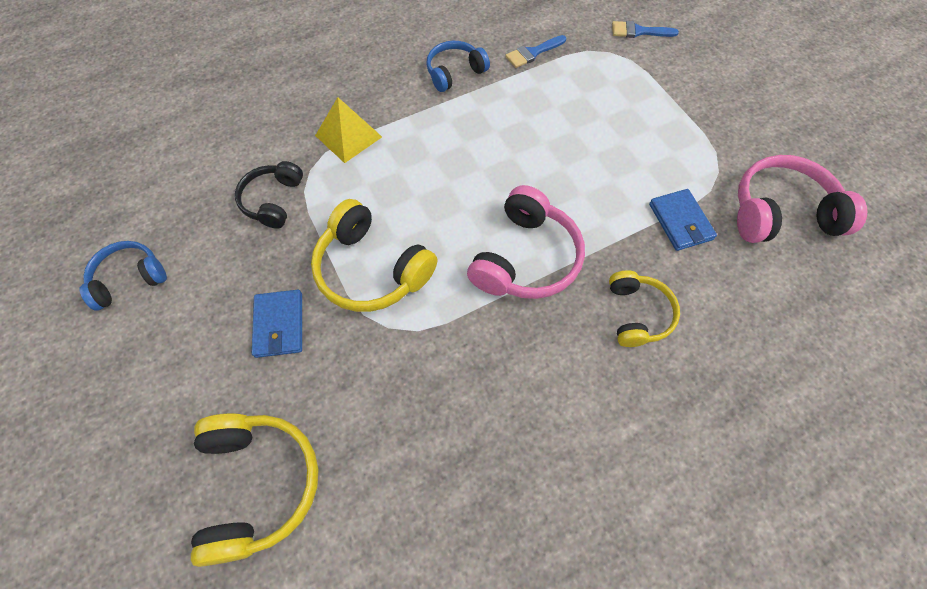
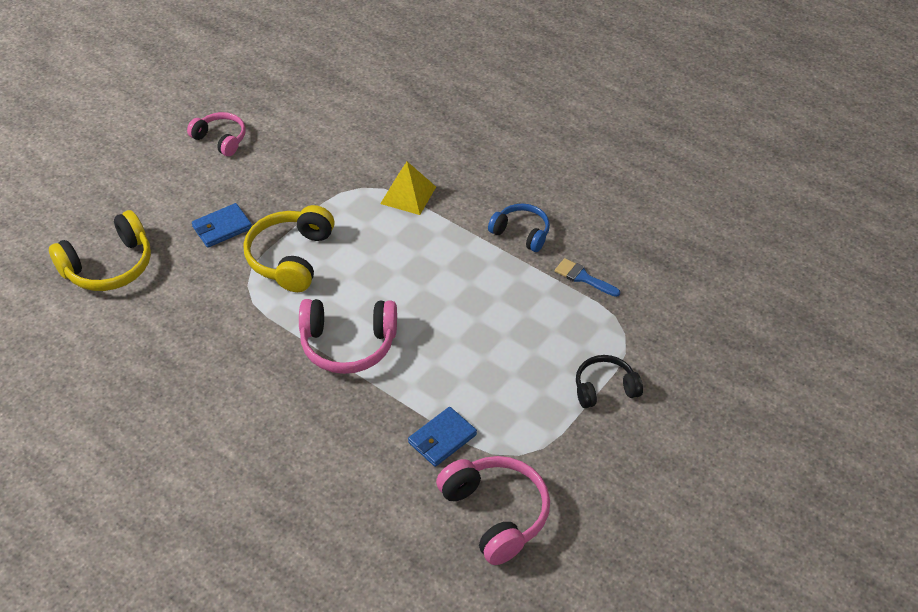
camera: 65 degrees right, 15 degrees down
(129, 279) = (220, 139): blue headphones -> pink headphones
(273, 200) = (322, 179): black headphones -> black headphones (605, 388)
(637, 314) = (331, 431): yellow headphones -> none
(638, 31) = (670, 348): blue brush -> none

